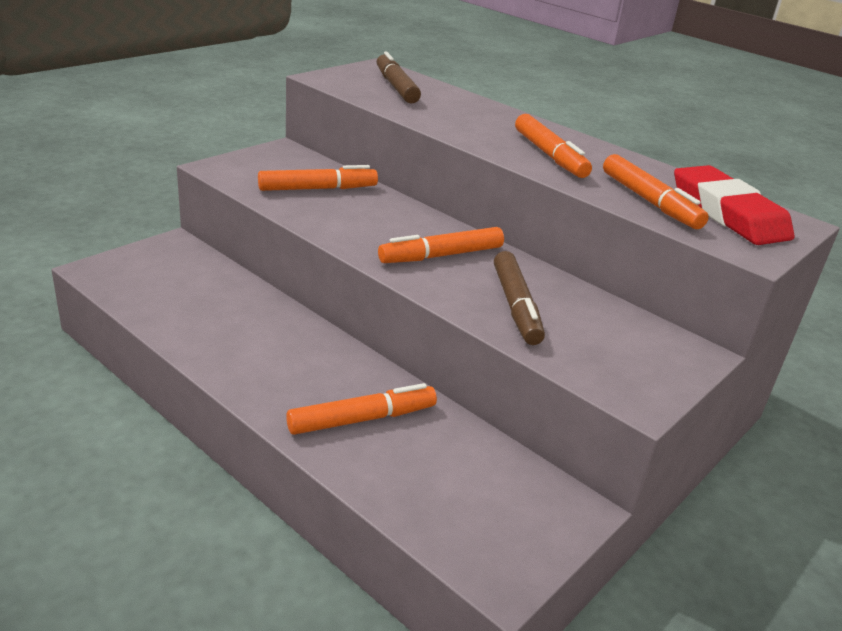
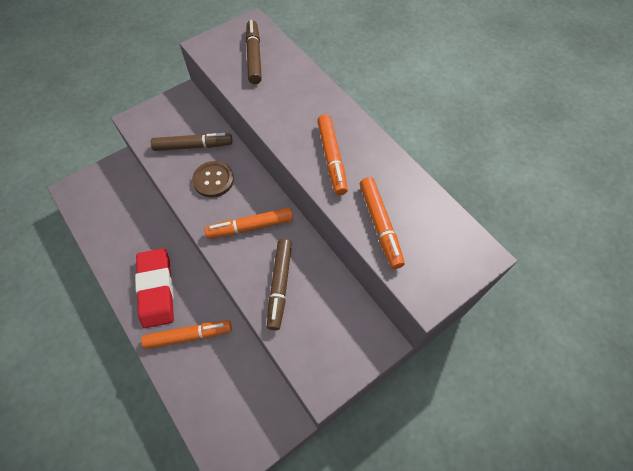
camera: 15 degrees right, 30 degrees up
(318, 189) = (193, 146): orange marker -> brown marker
(363, 216) = (213, 180): none -> brown button
(728, 213) = (434, 242): red eraser -> red eraser (156, 289)

